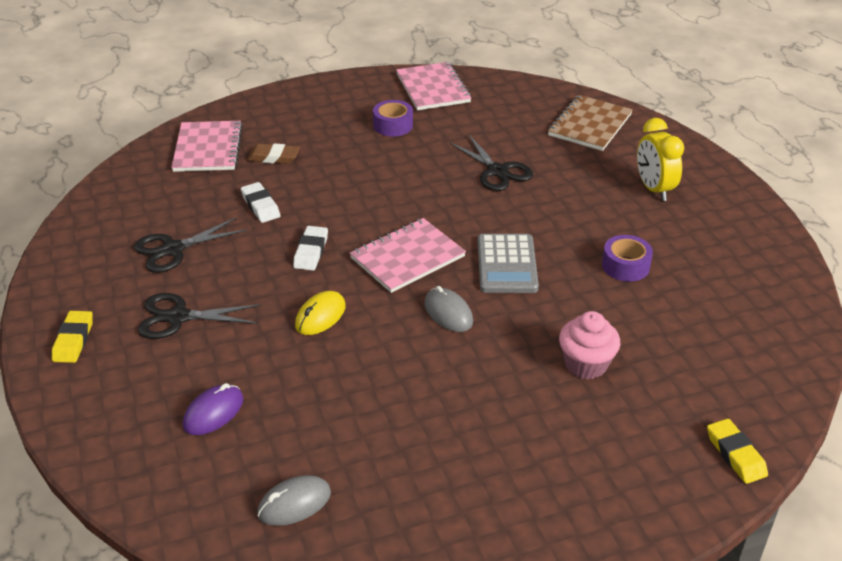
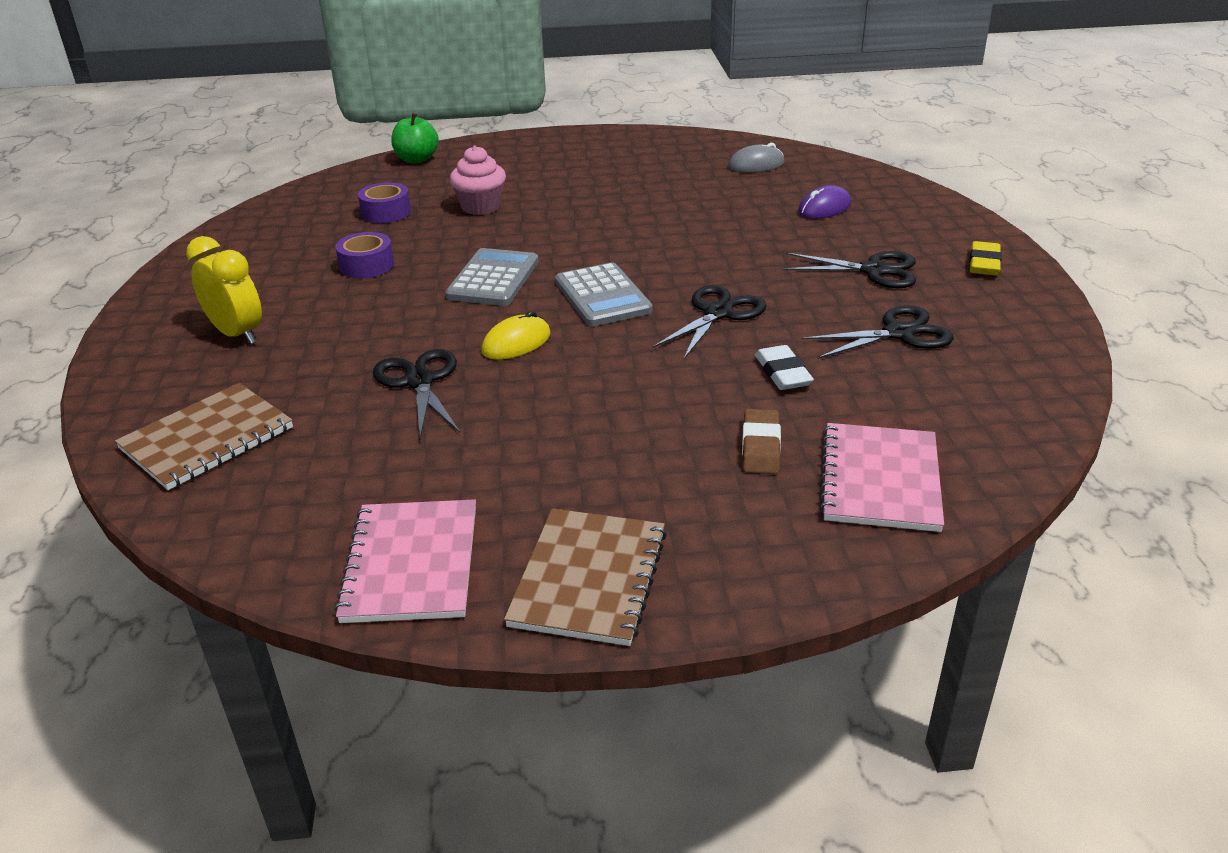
camera: 165 degrees left, 5 degrees down
(273, 157) = (760, 447): brown eraser -> brown eraser turned 75 degrees clockwise
(311, 251) = (718, 313): white eraser -> black scissors
(320, 316) = (717, 257): yellow mouse -> yellow mouse (516, 343)
(349, 92) = (589, 578): none -> brown notebook
(393, 125) = (535, 483): purple tape -> purple tape (386, 212)
(407, 257) = (602, 296): pink notebook -> grey calculator
(448, 313) = (583, 248): grey mouse -> none
(654, 189) = (237, 334): yellow clock -> yellow clock turned 45 degrees counterclockwise
(735, 454) = (417, 159): yellow eraser -> green apple

